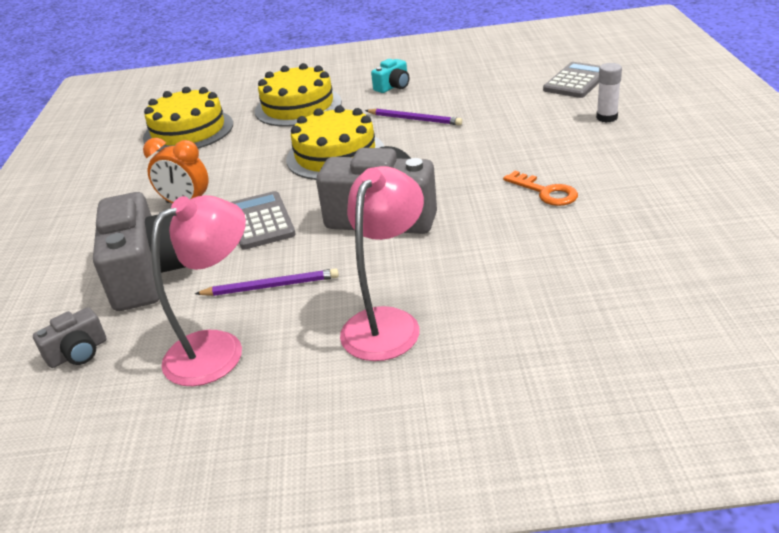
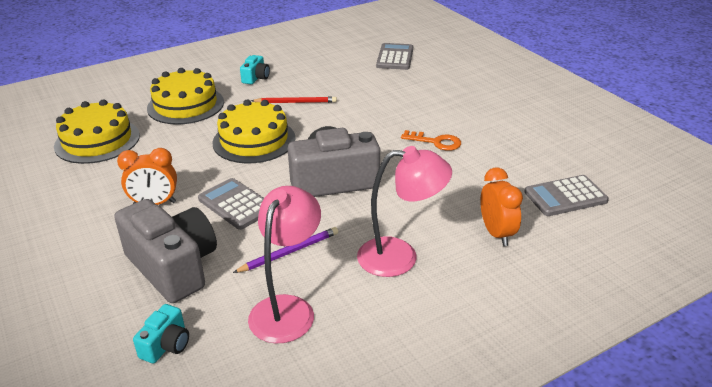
camera: 30 degrees left, 0 degrees up
(78, 353) = (166, 345): grey camera -> turquoise camera
(387, 322) = (400, 256): pink lamp -> pink lamp turned 90 degrees clockwise
(414, 119) = (296, 102): purple pencil -> red pencil
(532, 324) = (496, 233): none -> orange clock
(606, 118) = (436, 82): white glue stick -> none
(672, 297) = (565, 196): none -> grey calculator

